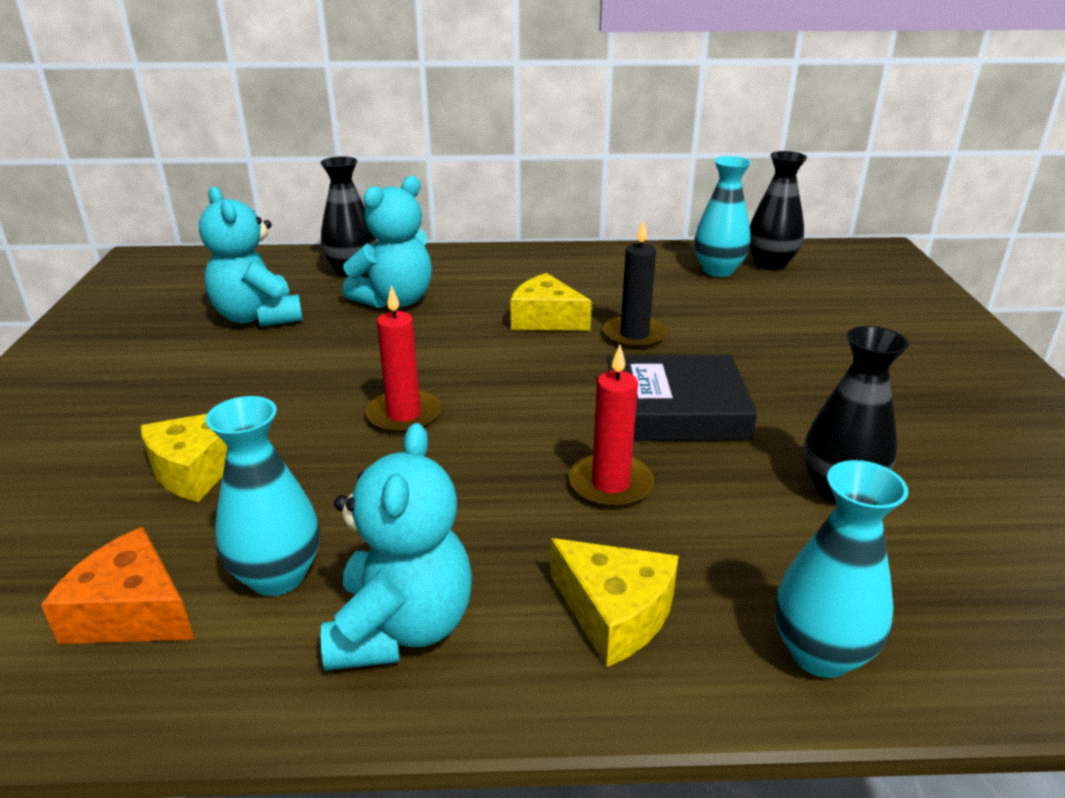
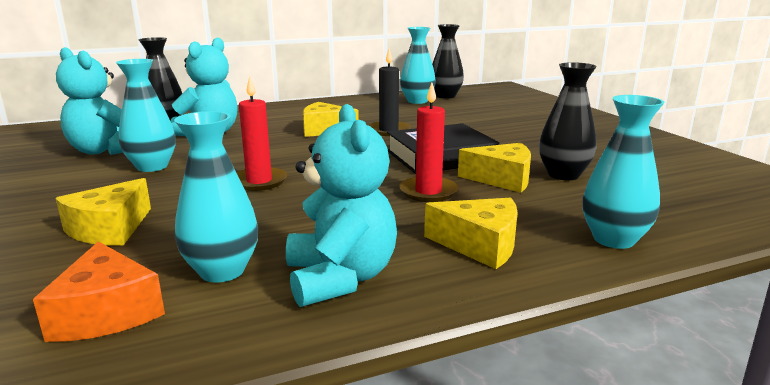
camera: 20 degrees left, 10 degrees down
(132, 612) = (107, 312): orange cheese -> orange cheese turned 120 degrees counterclockwise
(295, 359) = (152, 167): none -> turquoise vase
(736, 479) = (502, 179): none -> yellow cheese

